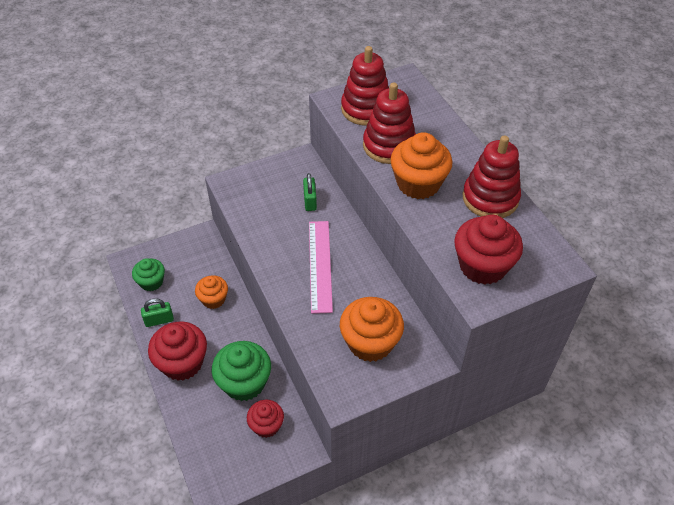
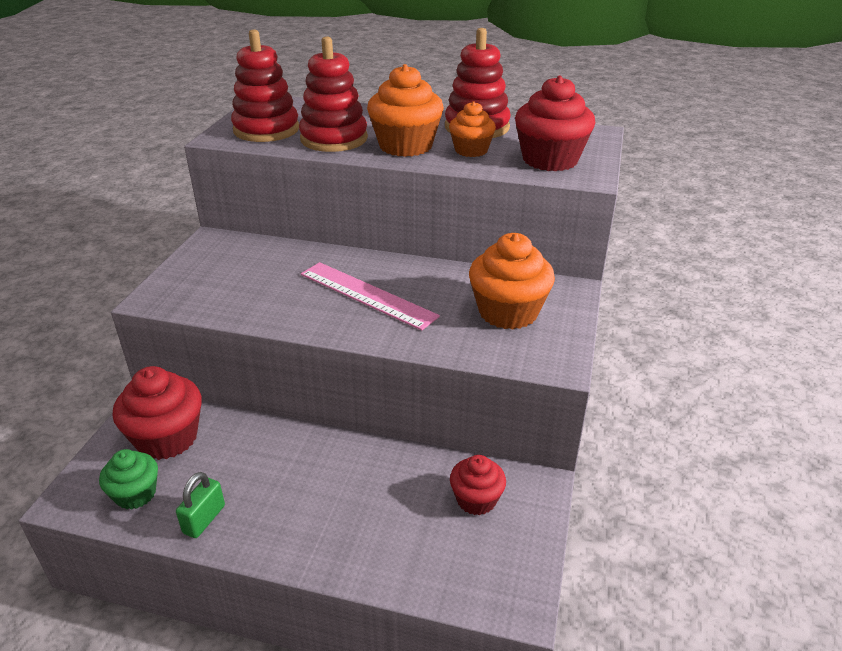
camera: 50 degrees left, 15 degrees down
(182, 363) = (298, 531): red cupcake -> red cupcake (167, 438)
(213, 299) = (246, 449): orange cupcake -> orange cupcake (471, 150)
(244, 383) = (396, 487): green cupcake -> none
(310, 201) = (275, 261): green padlock -> none

